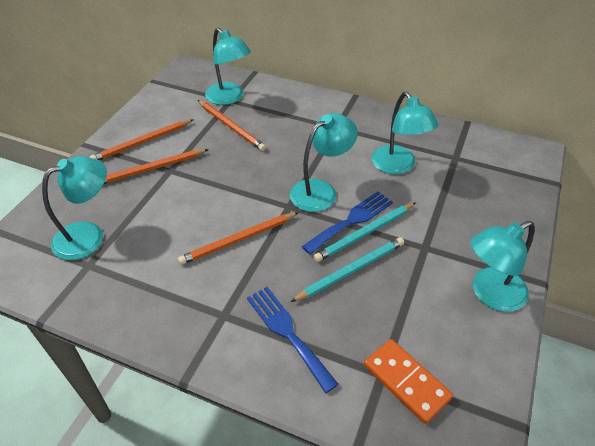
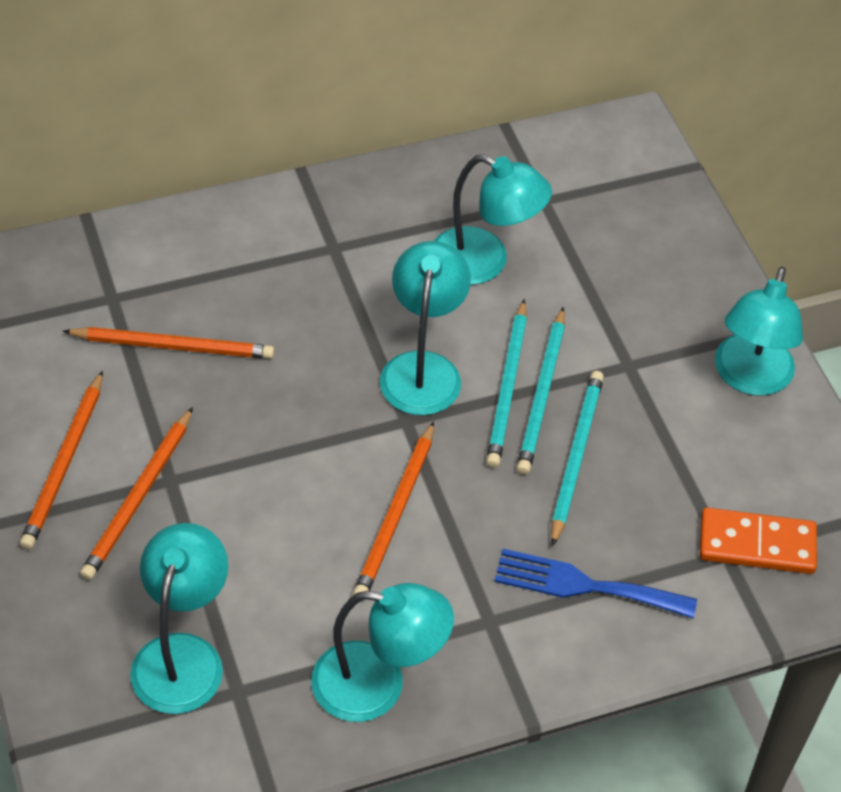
camera: 45 degrees left, 5 degrees up
(229, 98) = (105, 294): turquoise lamp -> turquoise lamp (378, 685)
(351, 221) = (507, 387): blue fork -> turquoise pencil

